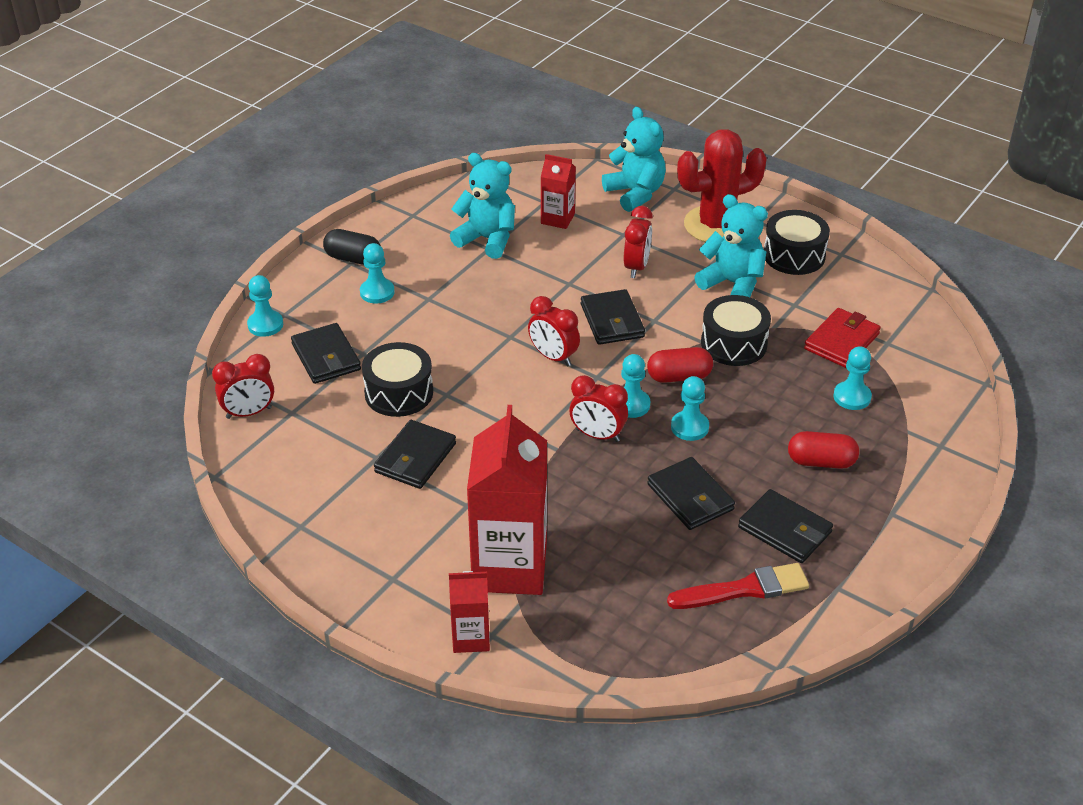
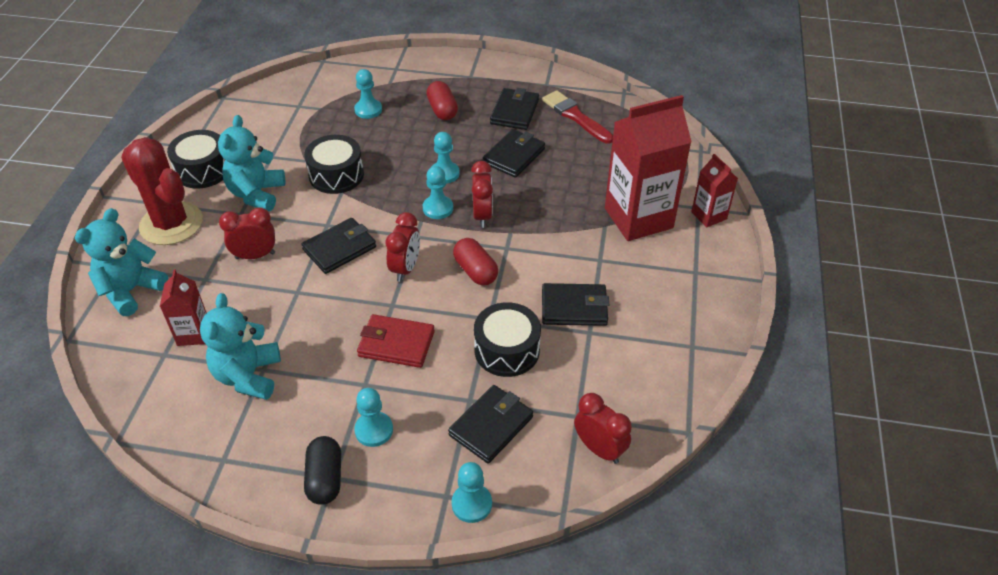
camera: 115 degrees left, 5 degrees up
(679, 377) = (391, 193): red capsule -> red capsule (475, 271)
(841, 341) = (307, 125): red wallet -> red wallet (396, 344)

